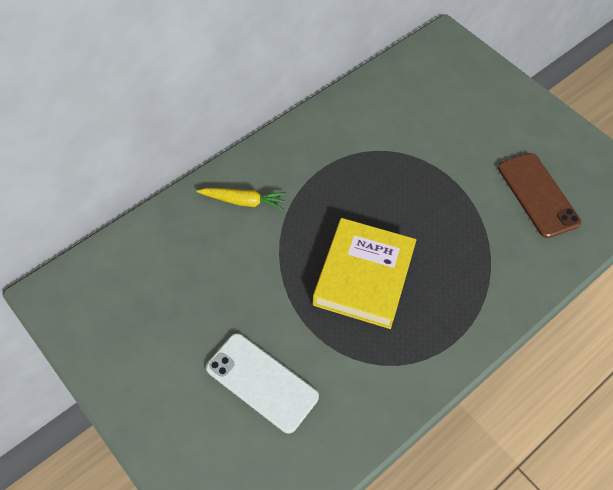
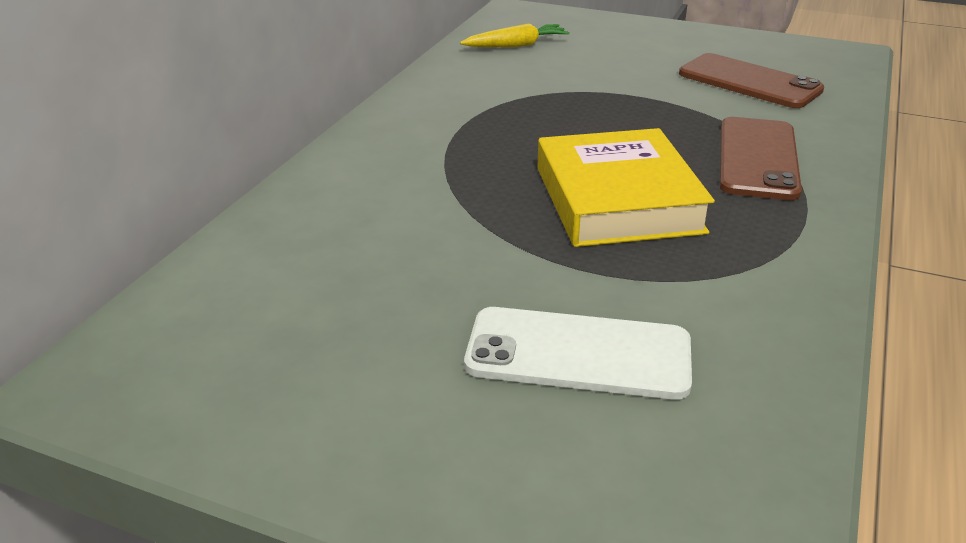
camera: 25 degrees left, 25 degrees down
(244, 201) = (371, 183): yellow carrot -> yellow carrot (516, 45)
(474, 277) = (758, 158): none -> brown phone

